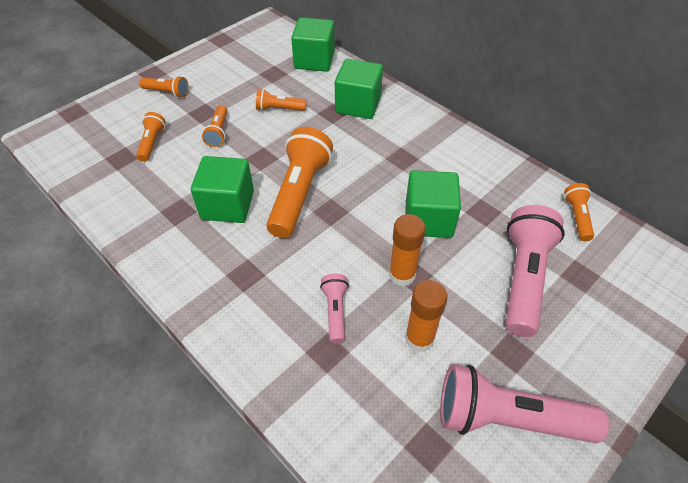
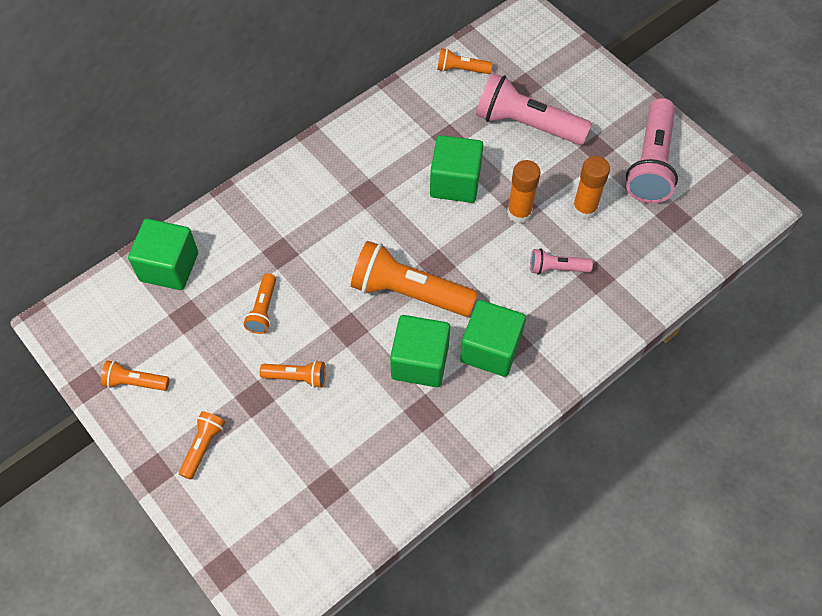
camera: 85 degrees left, 10 degrees up
(152, 143) = (305, 454): orange flashlight -> orange flashlight (135, 382)
(358, 105) = (270, 225): green cube -> green cube (490, 349)

